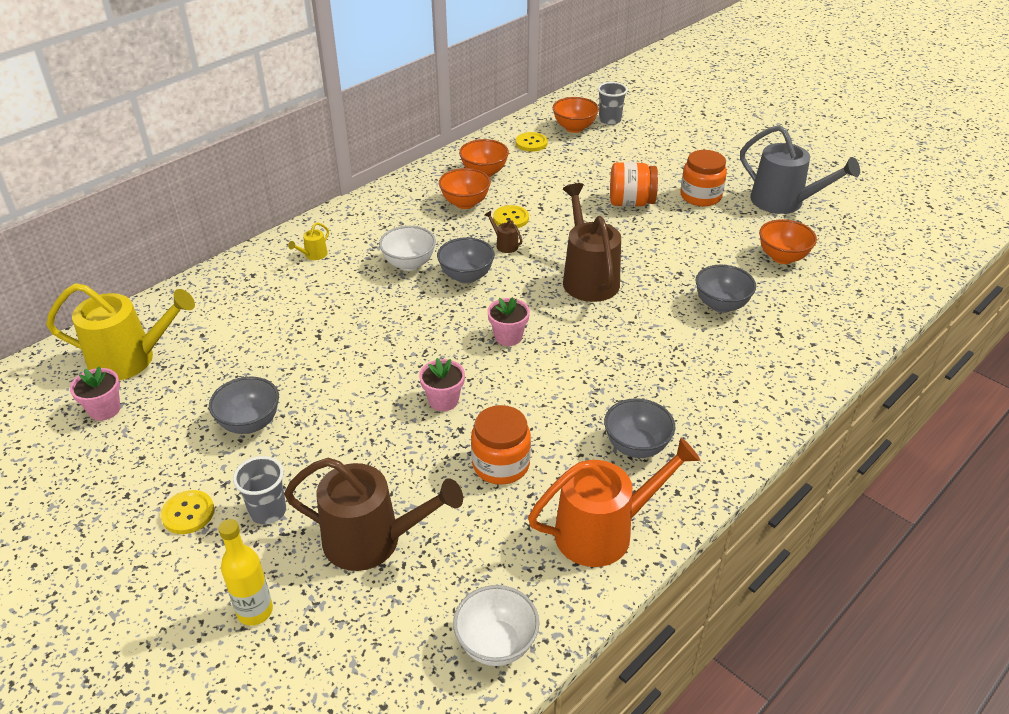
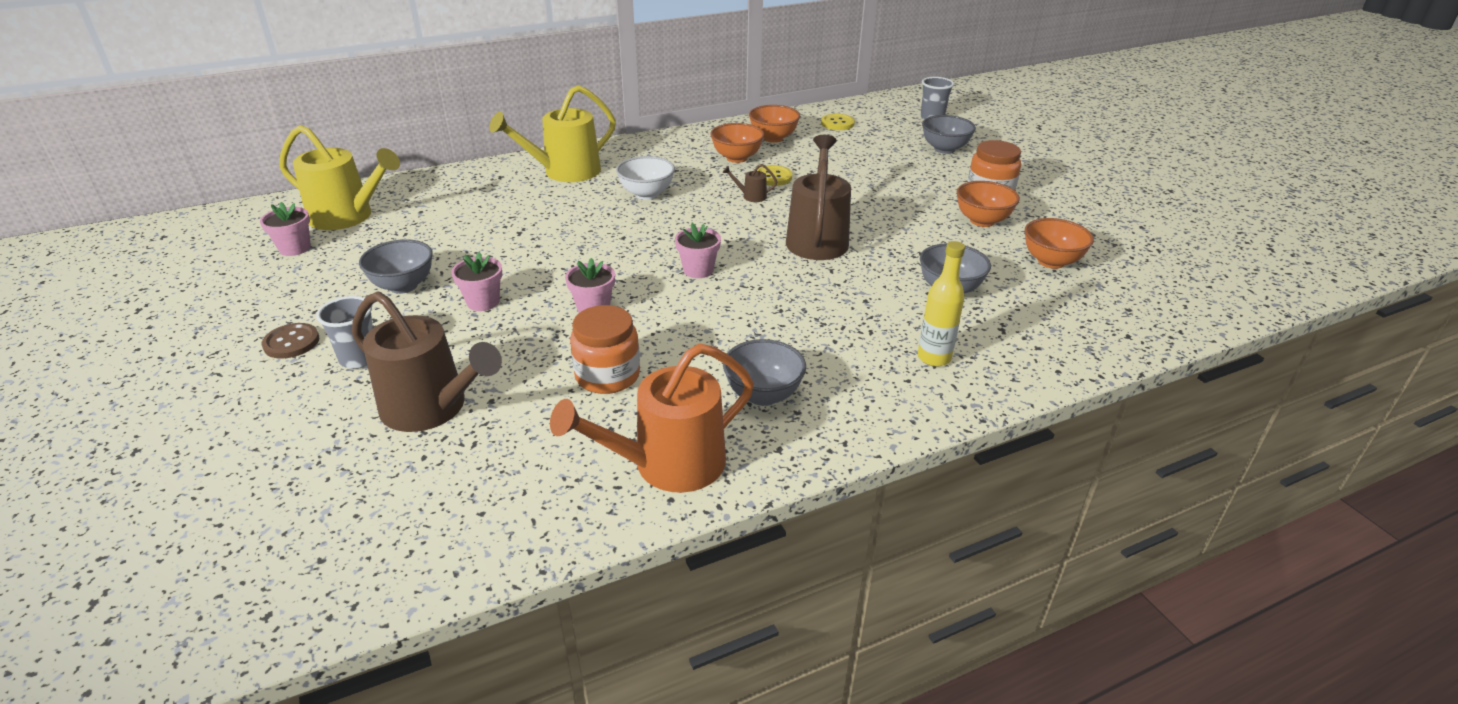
camera: 20 degrees right, 5 degrees down
(188, 513) = (291, 342): yellow button -> brown button
(255, 611) = (278, 438): yellow bottle -> yellow bottle (934, 358)
(313, 255) = (565, 172): yellow watering can -> yellow watering can, size x2.46
(339, 420) = (483, 302): none -> pink flower pot
(466, 276) = (694, 214): grey bowl -> grey bowl (944, 149)
(496, 644) = (476, 537): white bowl -> none
(505, 245) = (751, 196): brown watering can -> brown watering can turned 60 degrees counterclockwise
(574, 128) = (890, 118): orange bowl -> orange bowl (982, 221)
(603, 532) = (668, 464): orange watering can -> orange watering can turned 150 degrees clockwise
(631, 202) = (908, 185): orange jar -> none
(783, 202) = (1084, 214): grey watering can -> none

